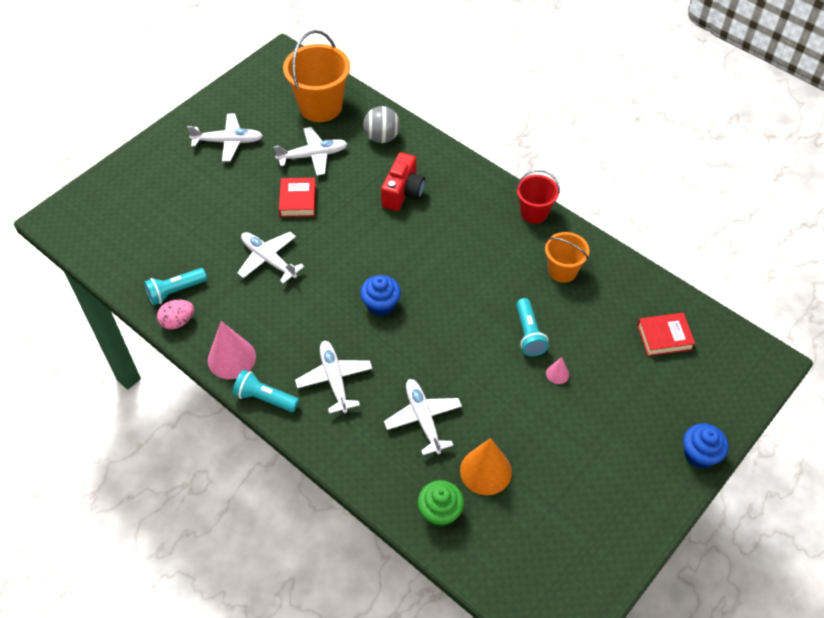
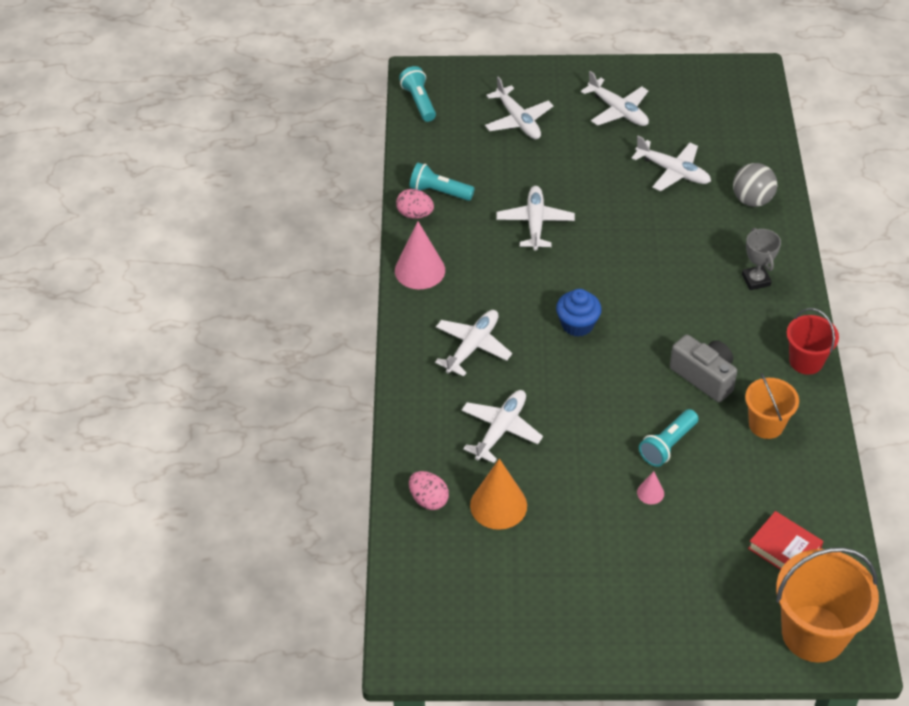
camera: 50 degrees right, 5 degrees down
(168, 198) = (518, 120): none -> white plane
(265, 398) = (408, 316): turquoise flashlight -> turquoise flashlight (419, 102)
(298, 200) = (615, 197): red book -> none
(320, 107) = (731, 137): orange bucket -> orange bucket (814, 633)
(403, 192) = (711, 256): red camera -> none
(440, 512) = (428, 500): green cupcake -> pink egg
(446, 186) = (756, 280): none -> grey trophy
(494, 272) = (704, 376): none -> grey camera
(699, 454) = (685, 653): blue cupcake -> none

